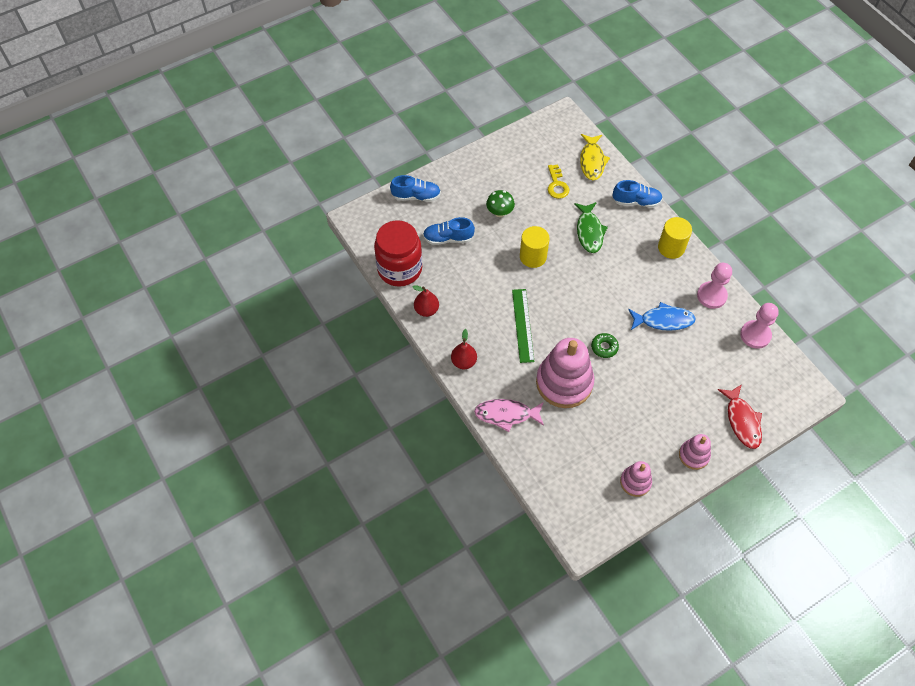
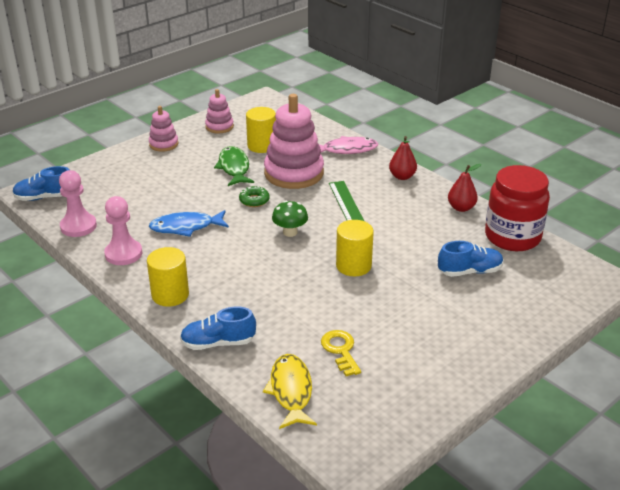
camera: 170 degrees right, 25 degrees down
(416, 196) = (538, 312): blue shoe -> blue shoe (45, 197)
(499, 212) = (413, 307): green mushroom -> green mushroom (290, 232)
(589, 231) = (284, 299): green fish -> green fish (234, 168)
(591, 436) = (262, 146): none -> yellow cylinder
(742, 421) = (111, 167): red fish -> none

